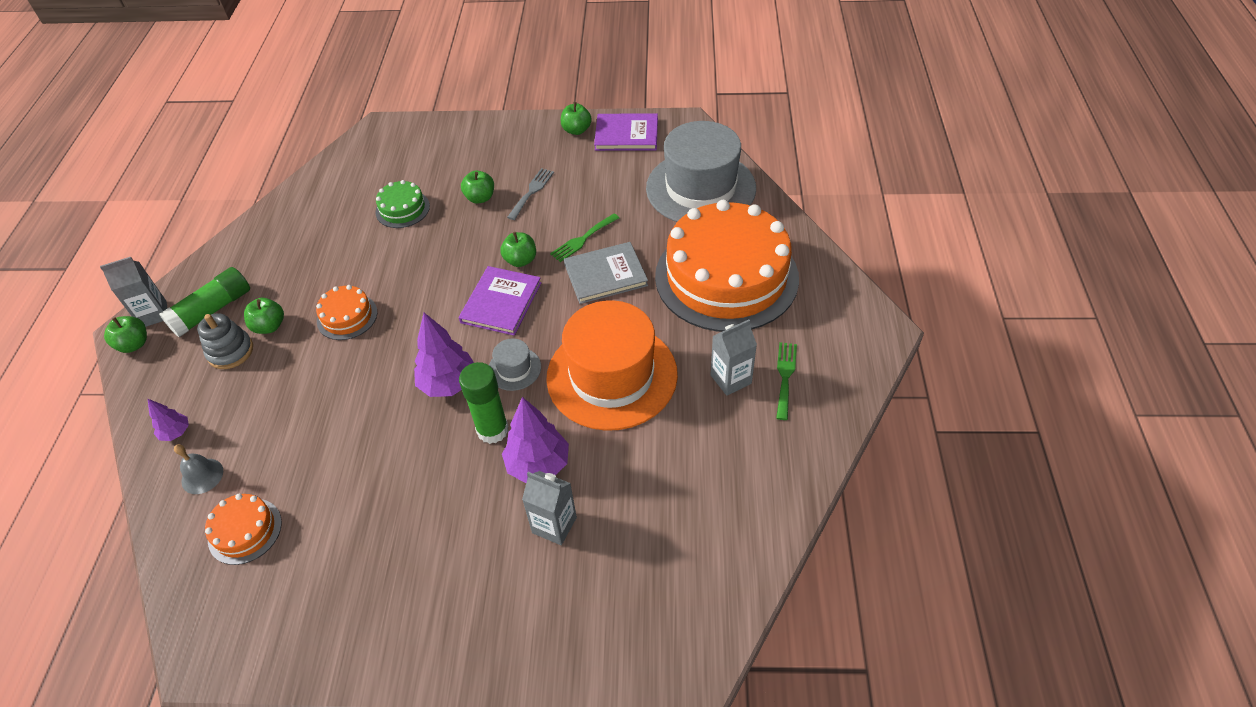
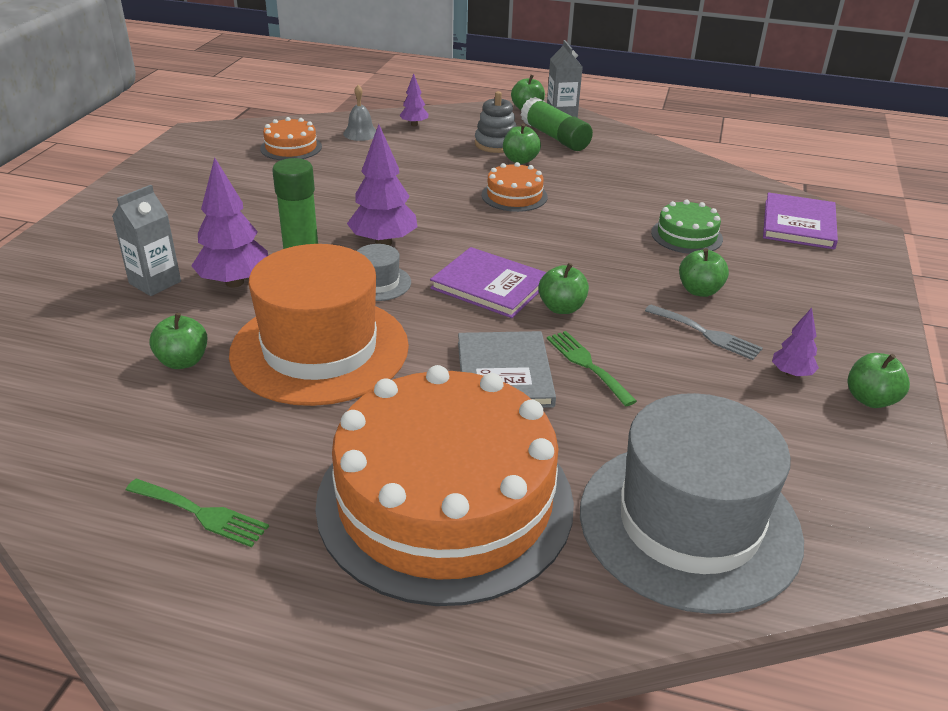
camera: 100 degrees right, 15 degrees down
(563, 157) = (791, 374): none -> purple tree
(626, 134) = (861, 457): purple book -> purple book (799, 224)
(654, 451) = (183, 361): none -> green apple
(731, 379) = (239, 453): grey carton -> none

